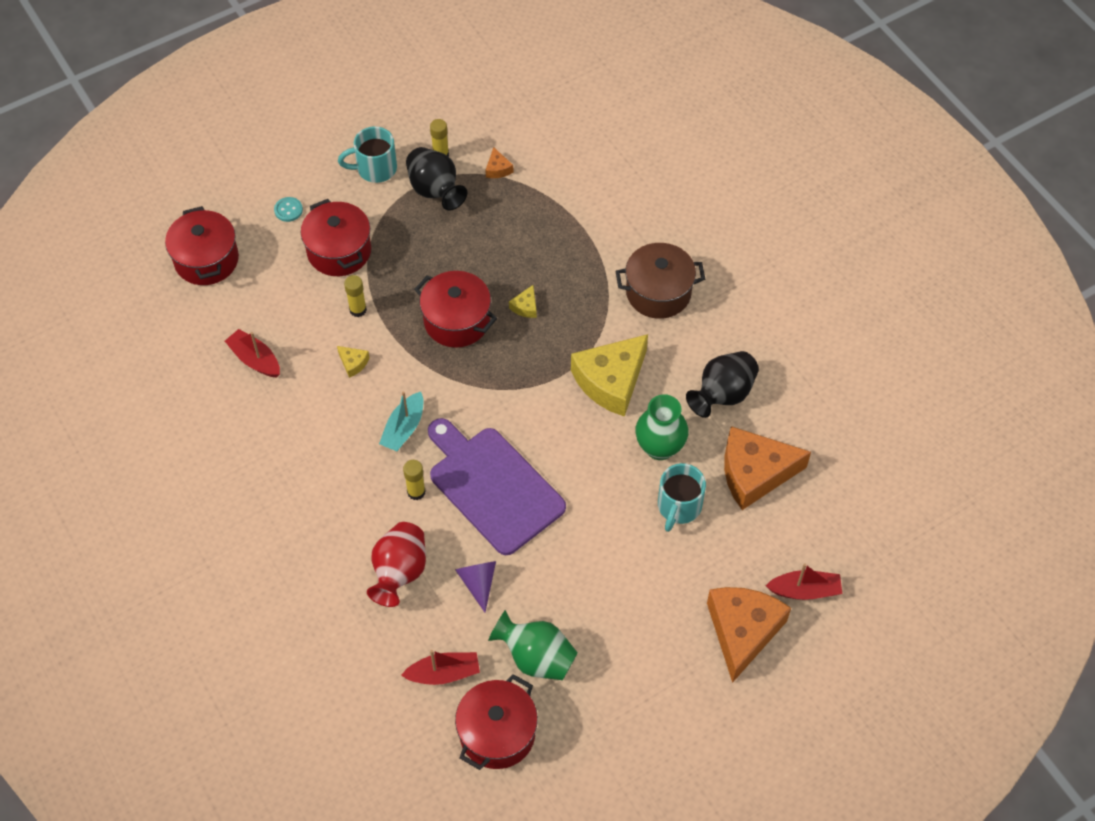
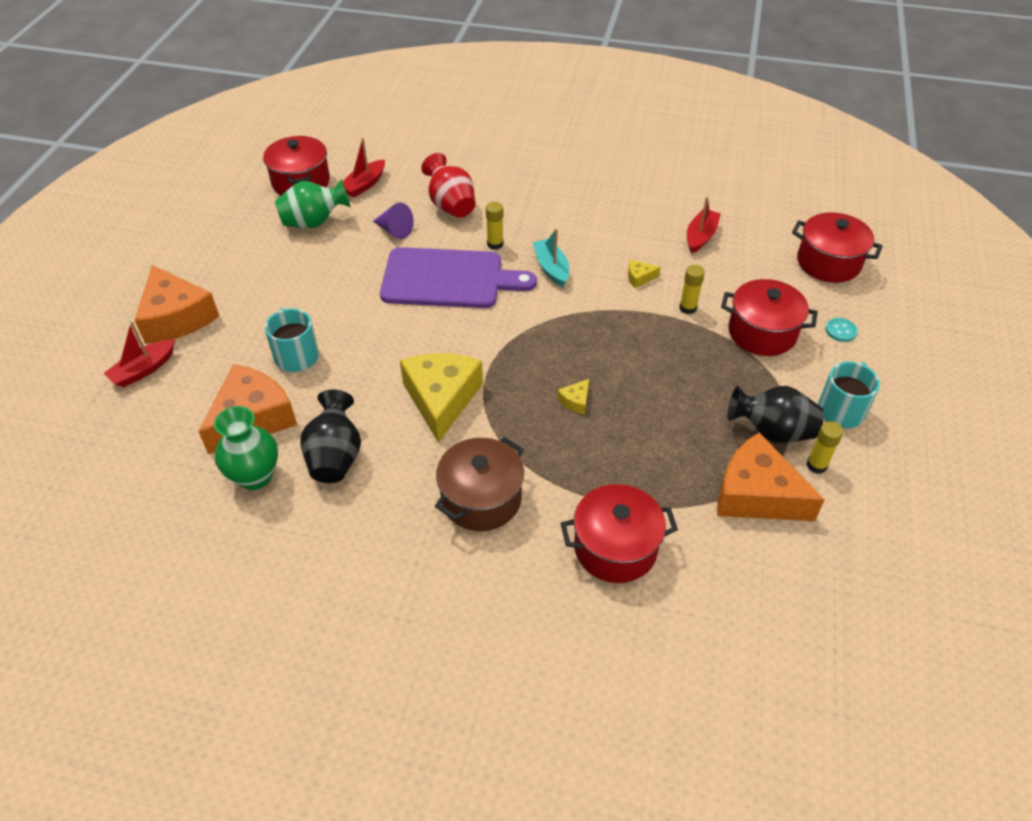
camera: 135 degrees right, 10 degrees down
(255, 359) = (700, 237): red boat -> red boat turned 60 degrees counterclockwise
(457, 321) = (611, 352): red pot -> red pot (615, 548)
(498, 169) = (756, 494): orange cheese -> orange cheese, size x2.46
(525, 307) = (575, 401): yellow cheese -> yellow cheese turned 120 degrees counterclockwise
(659, 447) = (351, 382): green vase -> green vase (255, 476)

